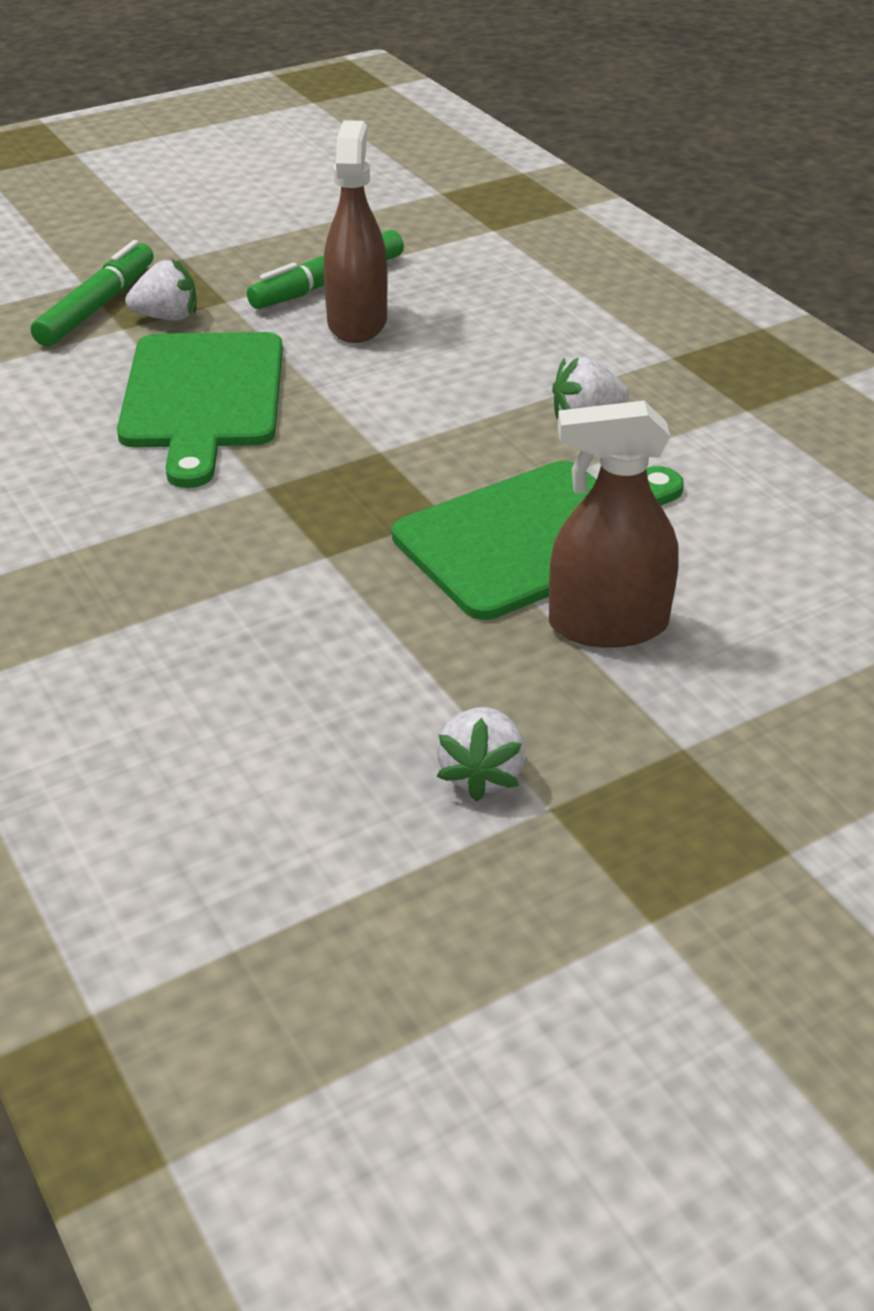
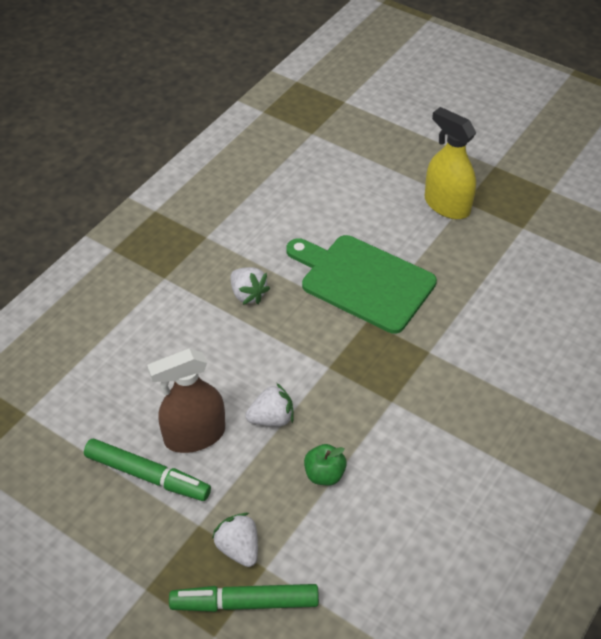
camera: 115 degrees left, 10 degrees up
(202, 397) = (324, 474): green cutting board -> green apple
(481, 774) = (522, 250): white strawberry -> white strawberry (272, 418)
(608, 625) = (410, 240): brown spray bottle -> none
(685, 713) = (447, 205): none -> yellow spray bottle

